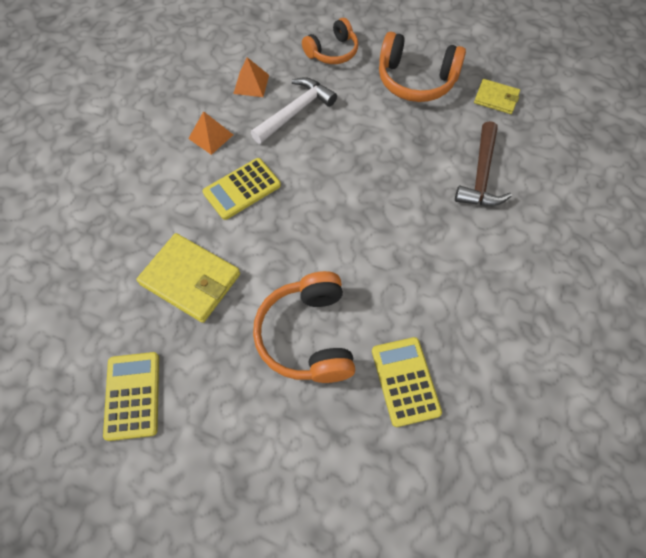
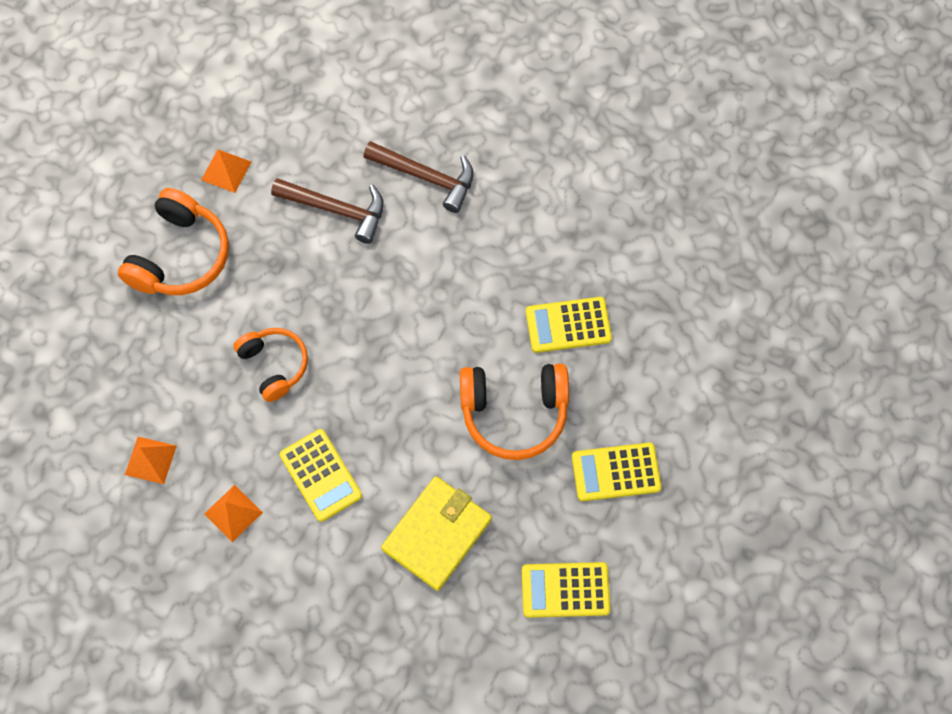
camera: 85 degrees left, 5 degrees up
(251, 439) = (616, 472): none -> yellow calculator
(295, 112) = (209, 406): white hammer -> none
(332, 52) = (110, 351): orange headphones -> orange headphones (274, 365)
(496, 98) = (226, 170): yellow wallet -> orange pyramid
(533, 240) = (426, 177): none -> brown hammer

